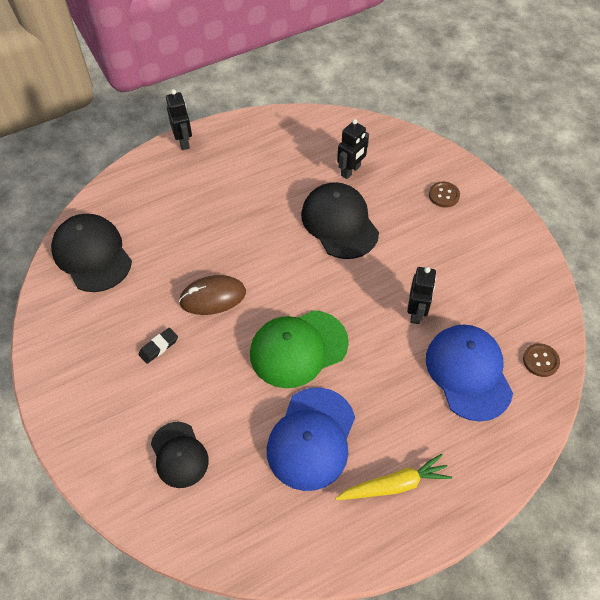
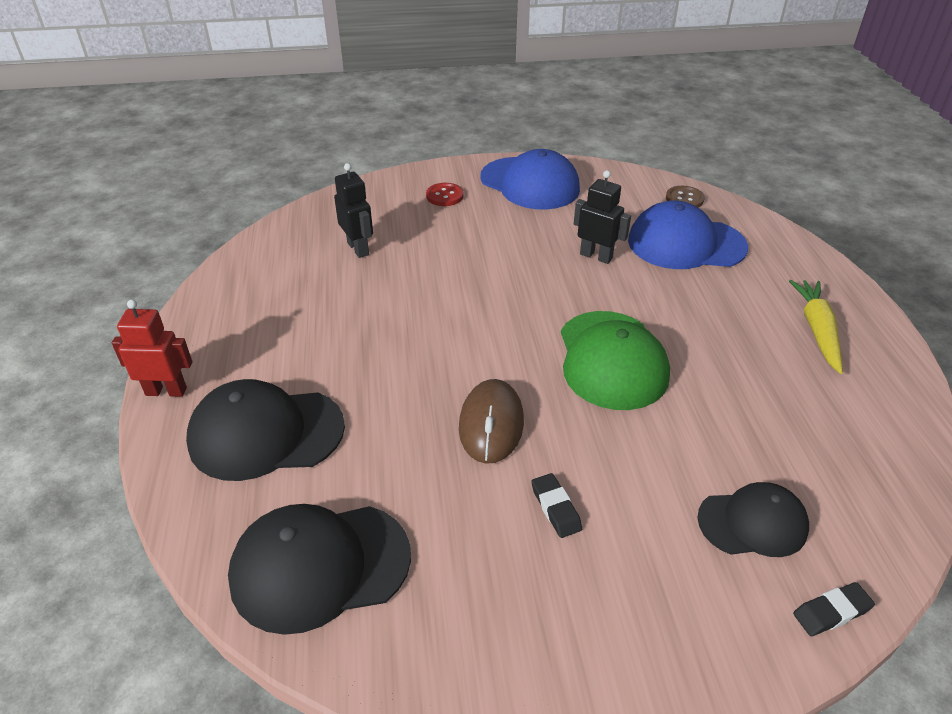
camera: 70 degrees left, 15 degrees down
(125, 504) = (831, 612): none -> black eraser
(183, 142) = (166, 391): black robot -> red robot
(311, 438) = (747, 380): blue cap -> blue cap (530, 183)
(339, 223) = (434, 278): black cap -> black cap (266, 433)
(444, 195) = (444, 196): brown button -> red button

